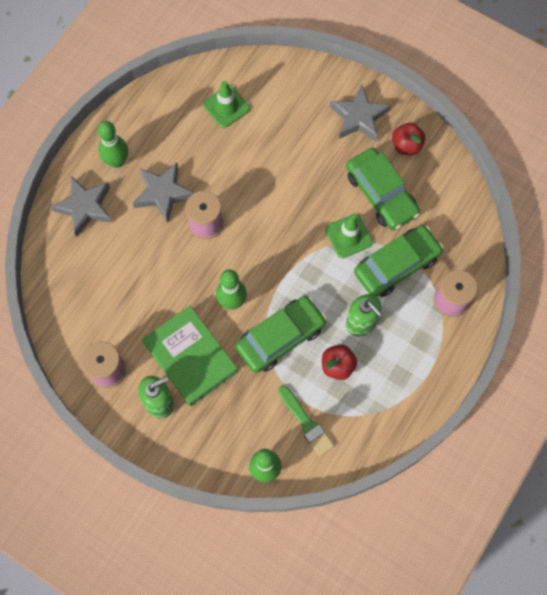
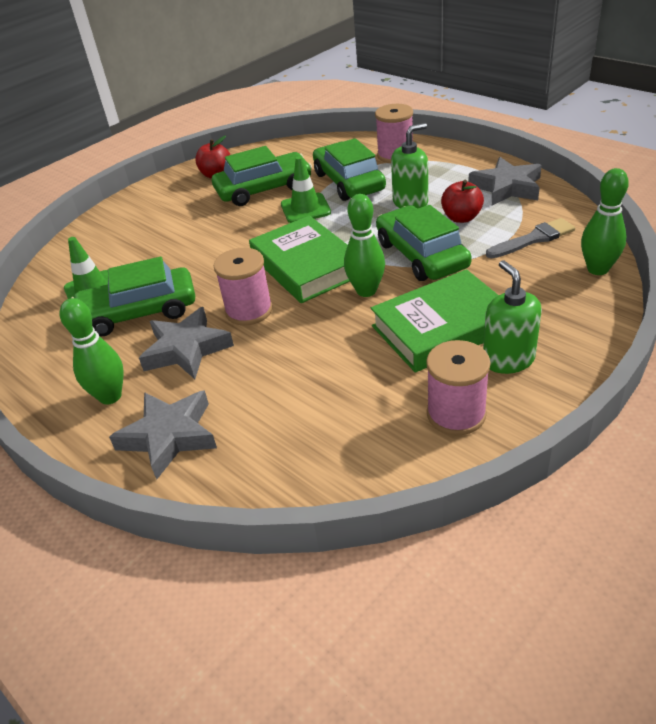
camera: 75 degrees left, 30 degrees down
(202, 149) = (139, 312): none -> green car
(263, 253) = (306, 266): none -> green book
(306, 423) = (533, 239): green brush -> grey brush
(359, 117) = (167, 200): grey star -> grey star (507, 187)

